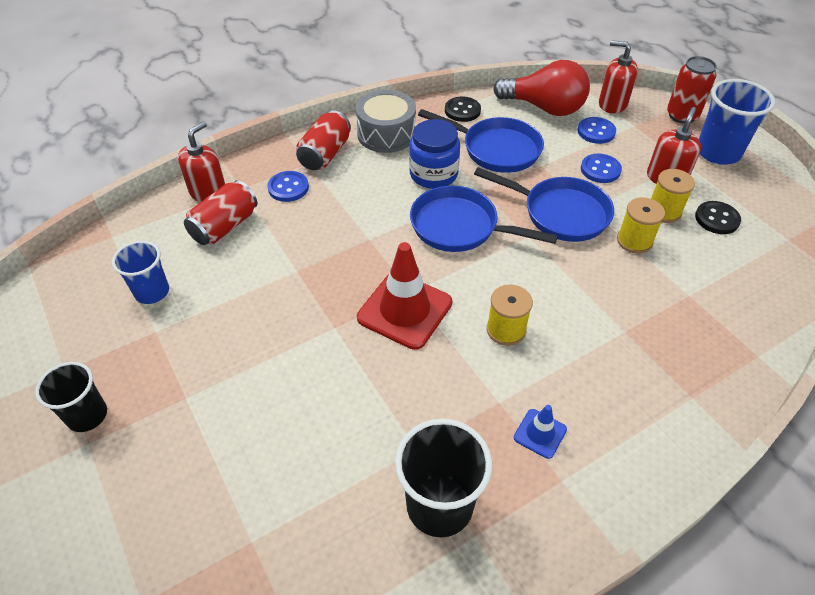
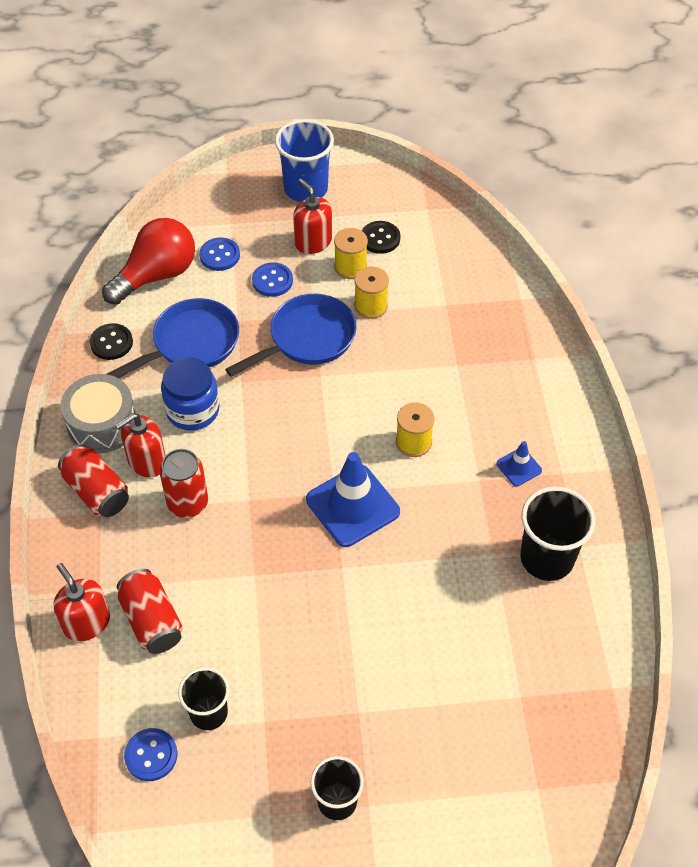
camera: 65 degrees left, 5 degrees up
(152, 292) = (208, 713): blue cup -> black cup
(288, 188) = (129, 544): blue button -> blue button (151, 755)
(405, 310) = (352, 506): red traffic cone -> blue traffic cone
(459, 227) = (278, 421): blue pan -> none
(612, 104) = (189, 221): red soap dispenser -> red soap dispenser (146, 461)
(682, 115) = (242, 182): red can -> red can (188, 503)

